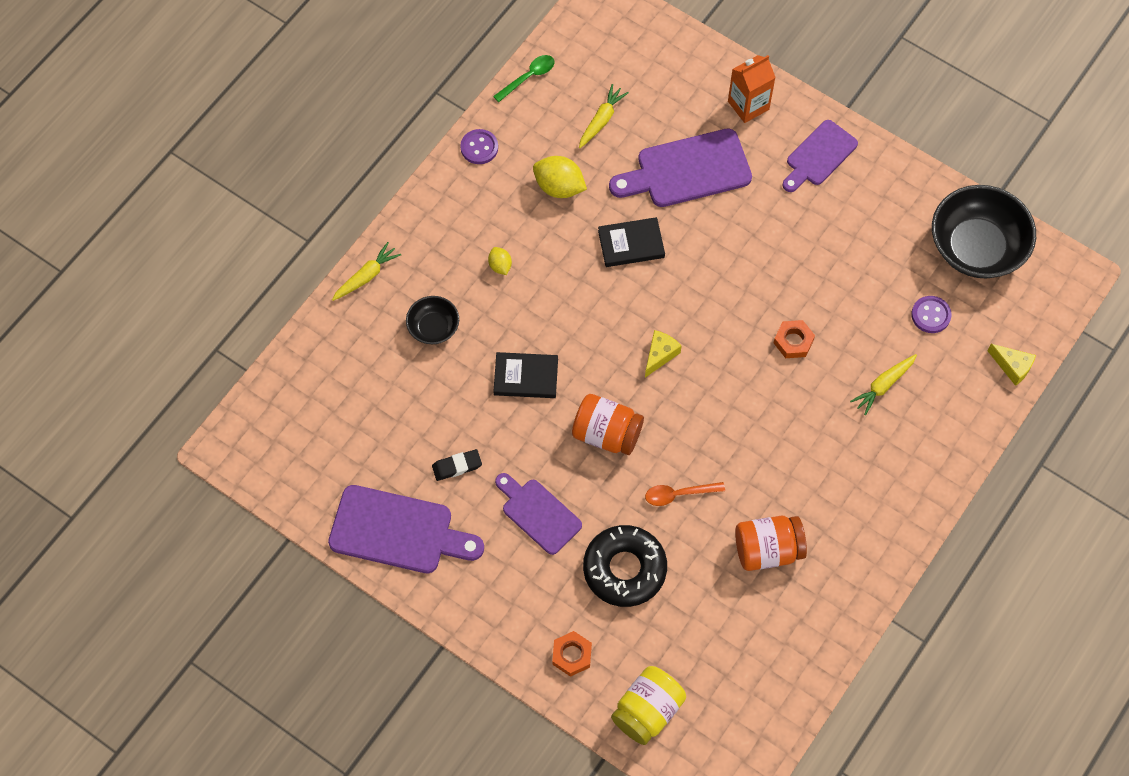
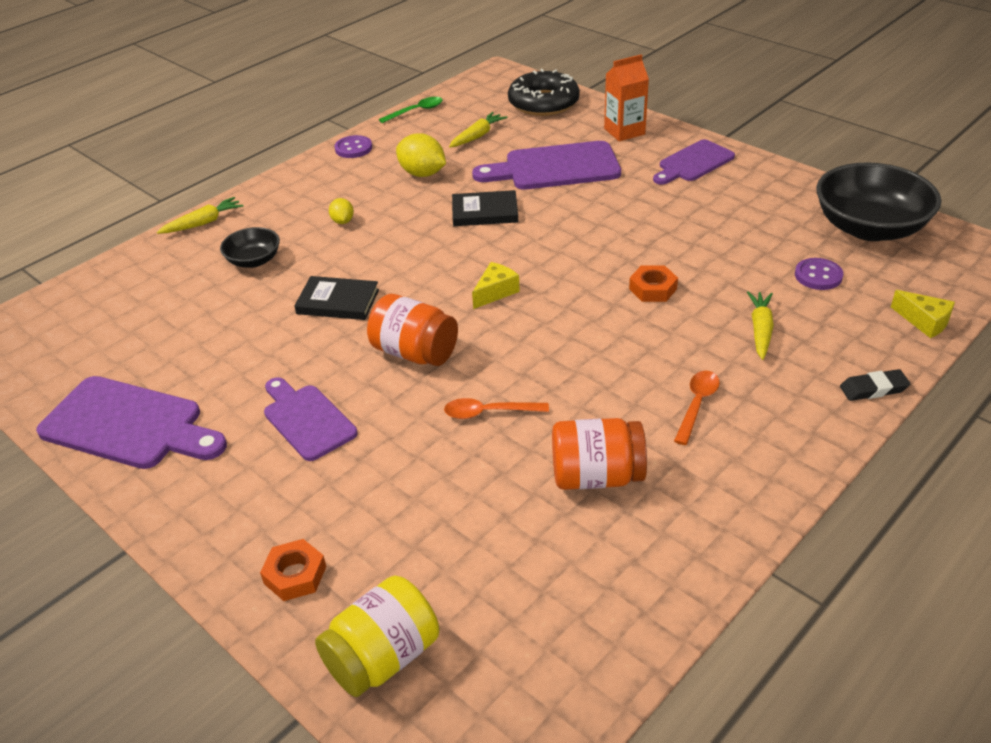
camera: 10 degrees right, 25 degrees down
(457, 466) = (227, 370): black eraser -> black eraser (873, 389)
(624, 569) = (398, 483): black donut -> black donut (543, 103)
(836, 473) = (697, 404): none -> orange spoon
(883, 386) = (760, 330): yellow carrot -> yellow carrot turned 135 degrees clockwise

